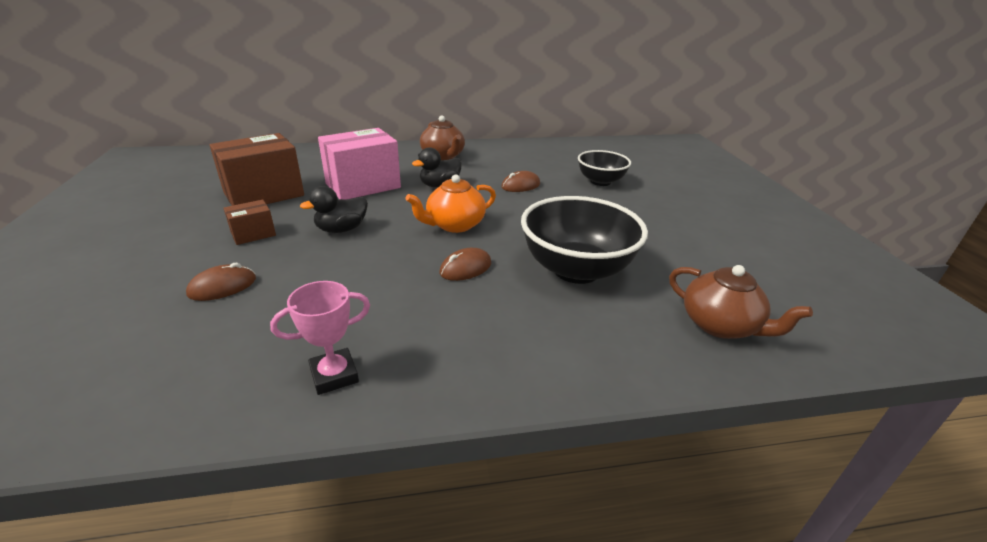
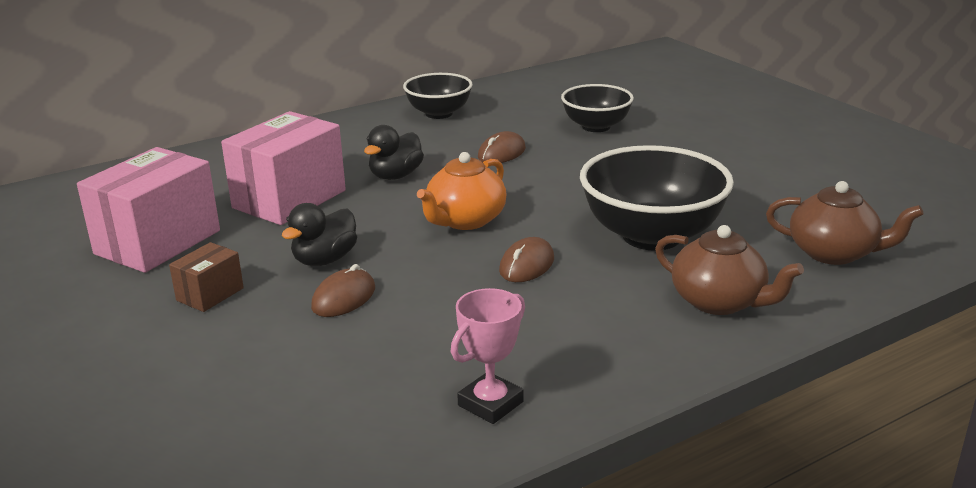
camera: 20 degrees left, 5 degrees down
(222, 286) = (248, 360): brown mouse -> brown mouse (344, 298)
(264, 194) = (158, 242): brown box -> pink box
(443, 156) = (359, 135): brown teapot -> brown teapot (719, 302)
(504, 153) = (439, 113): none -> black bowl

